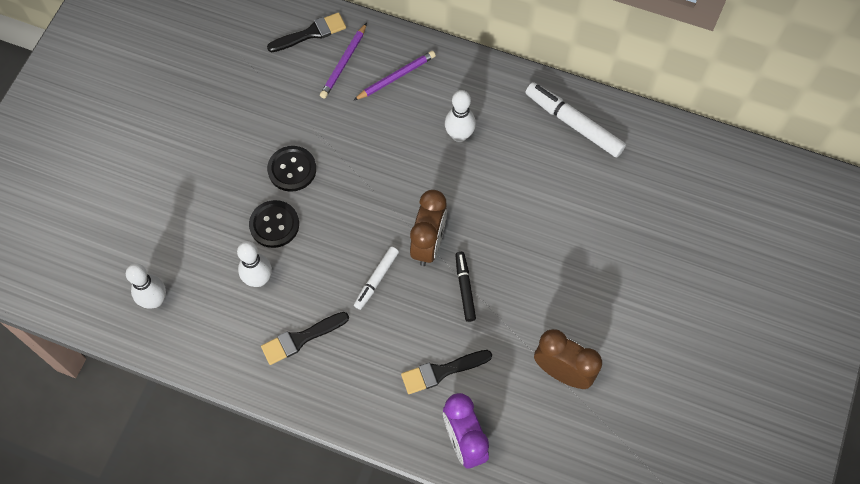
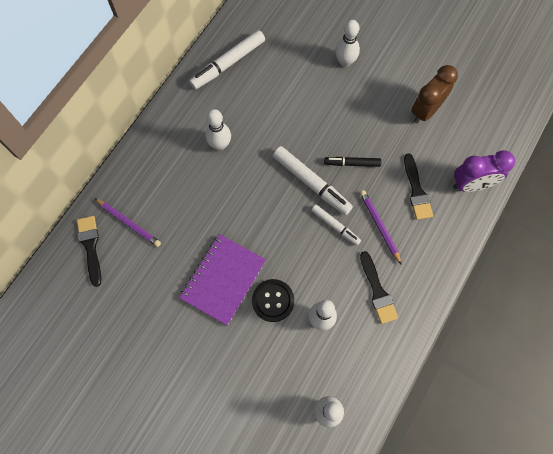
camera: 80 degrees left, 5 degrees up
(292, 169) = (223, 279): black button -> purple notebook
(396, 77) = (154, 183): purple pencil -> purple pencil (379, 226)
(428, 244) = (311, 183): brown clock -> white marker
(612, 260) = (345, 62): none -> white bowling pin

